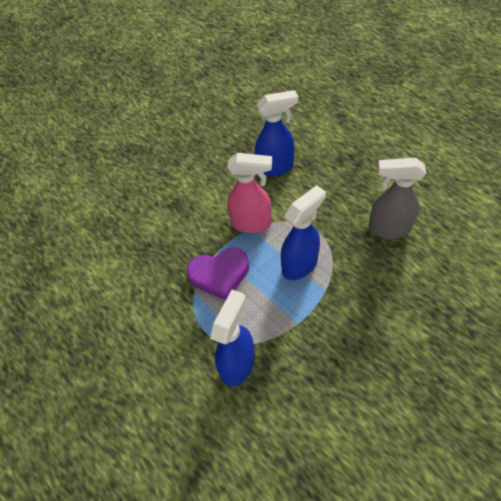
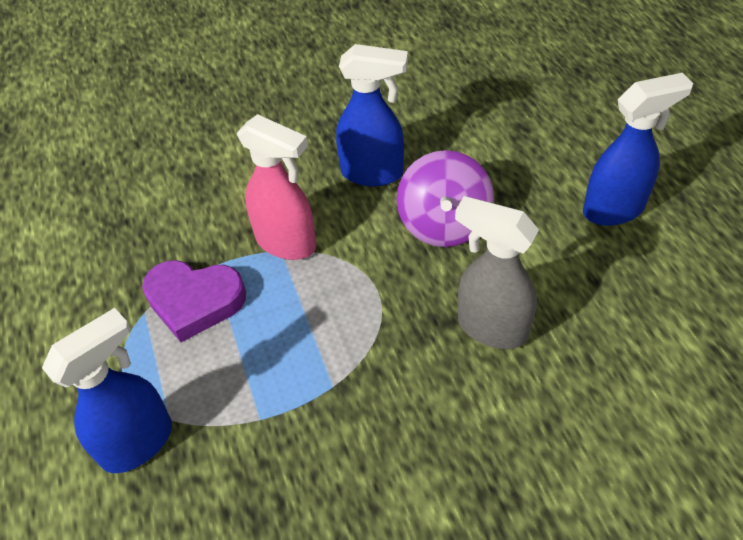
camera: 20 degrees right, 5 degrees down
(300, 265) = (319, 331): blue spray bottle -> blue spray bottle (614, 209)
(331, 182) = (444, 223): none -> purple spinning top

